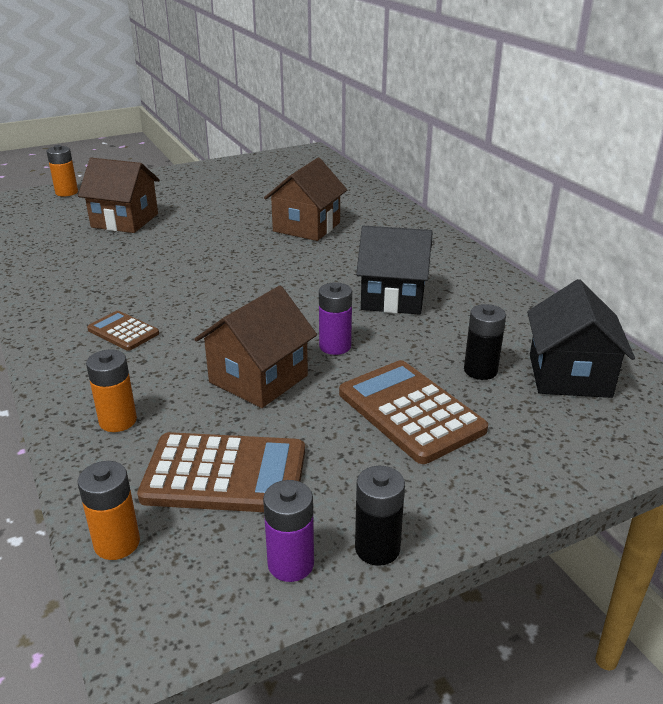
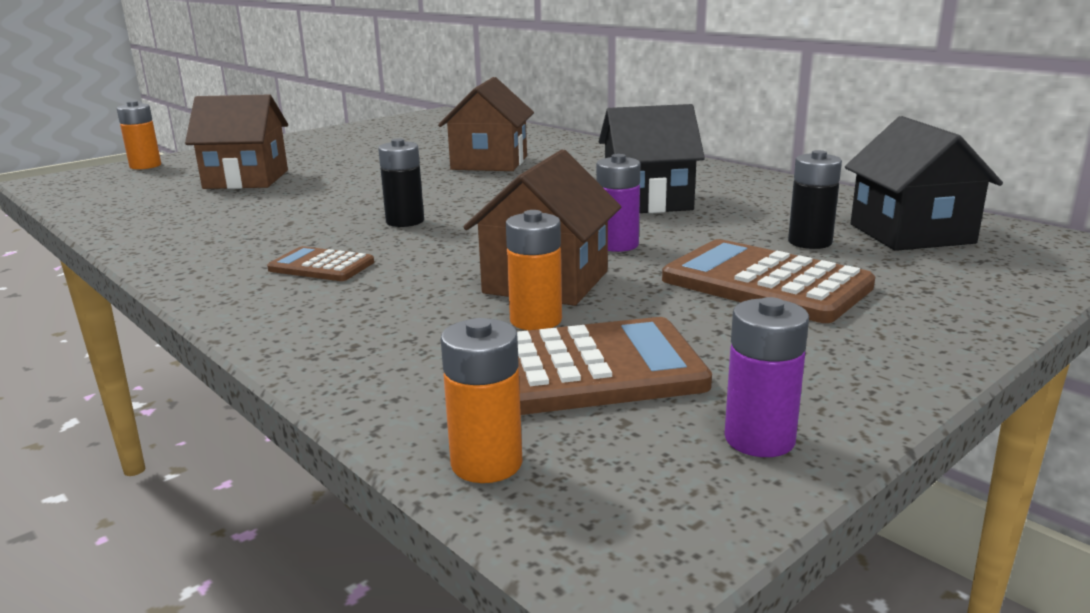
camera: 15 degrees left, 10 degrees down
(118, 421) = (382, 344): orange battery -> orange battery (536, 320)
(377, 548) = (856, 404): black battery -> black battery (405, 221)

